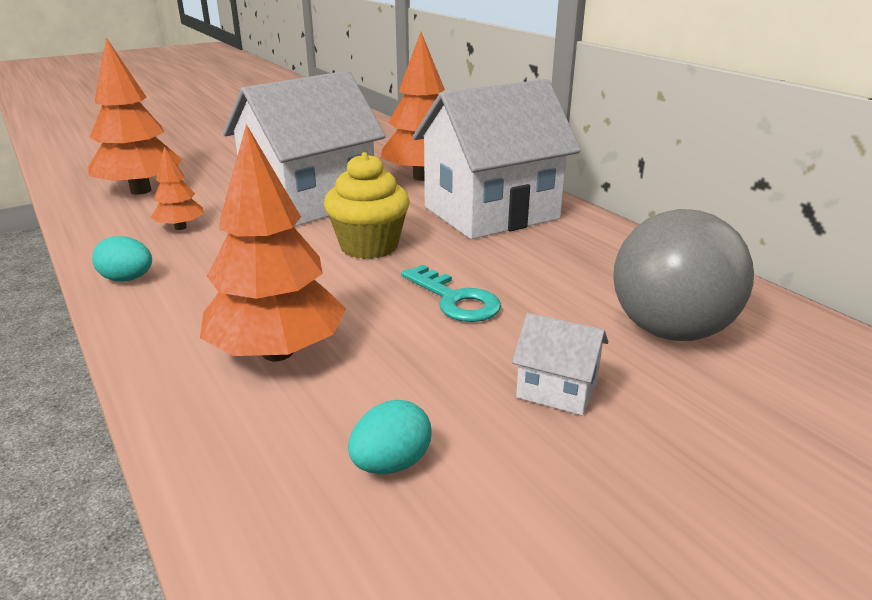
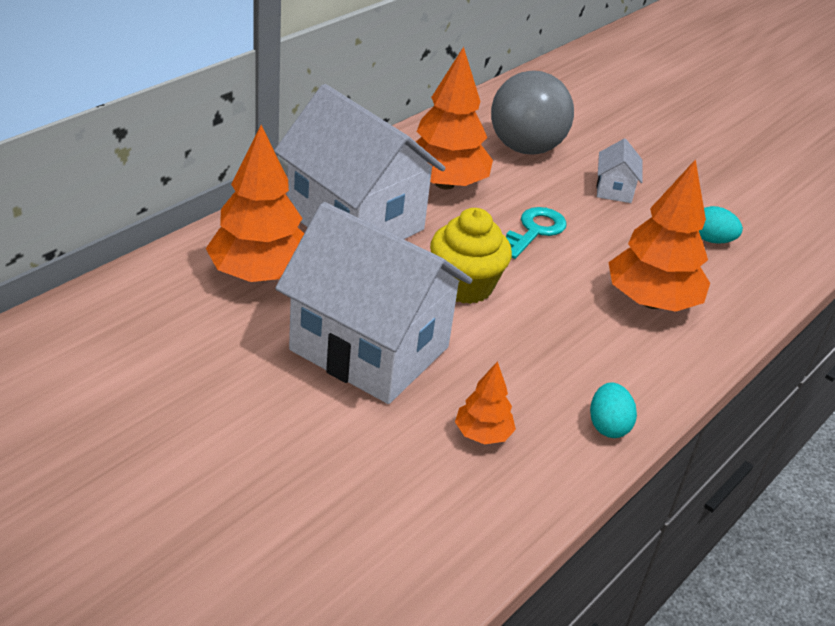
camera: 110 degrees left, 10 degrees up
(141, 191) = (385, 526): orange tree -> orange tree (444, 183)

